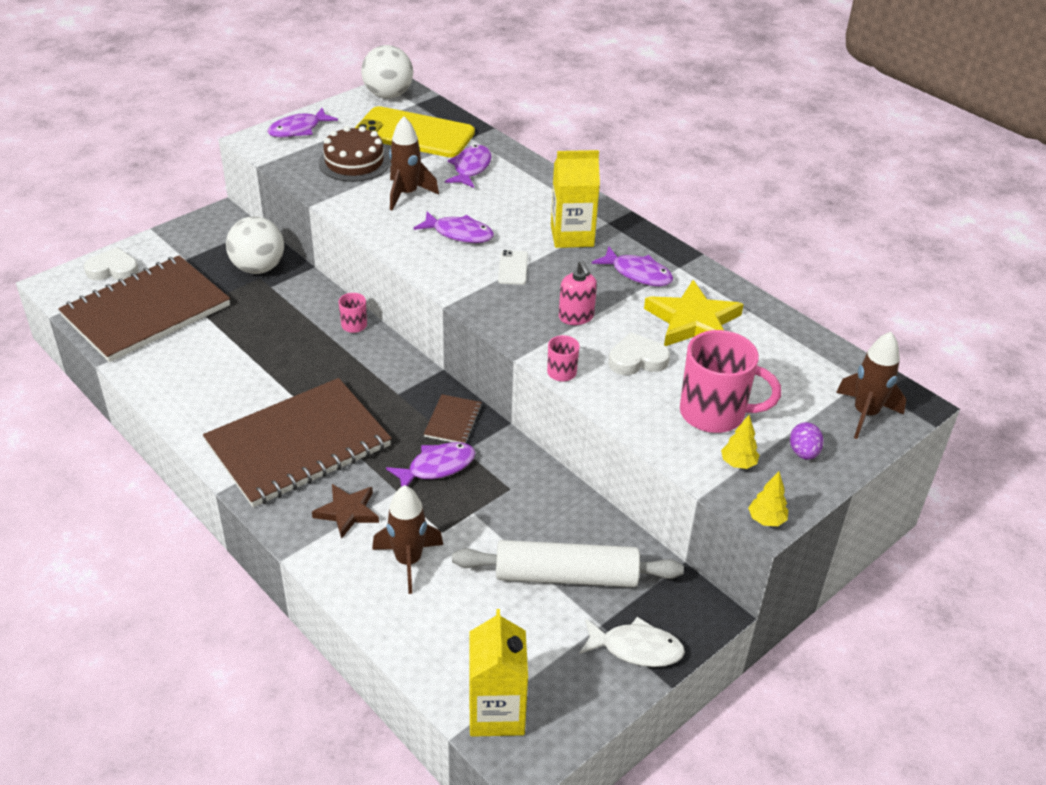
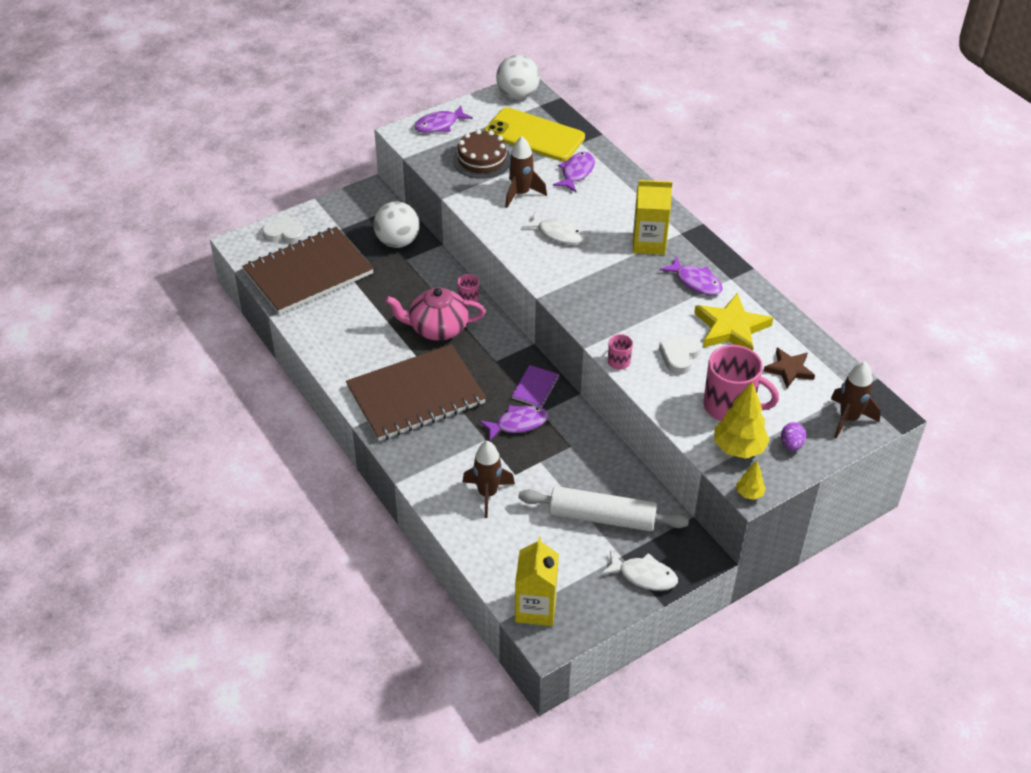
camera: 10 degrees right, 5 degrees up
(318, 362) = (437, 328): none -> pink teapot
(347, 512) = (447, 452): brown star -> brown star (789, 369)
(453, 421) = (535, 387): brown notebook -> purple notebook
(459, 233) = (558, 234): purple fish -> white fish
(513, 268) = (596, 268): white phone -> none
(576, 317) = (639, 316): pink soap dispenser -> none
(637, 360) = (679, 356): white heart -> white heart turned 60 degrees counterclockwise
(738, 463) = (738, 448): yellow tree -> yellow tree, size x1.93

